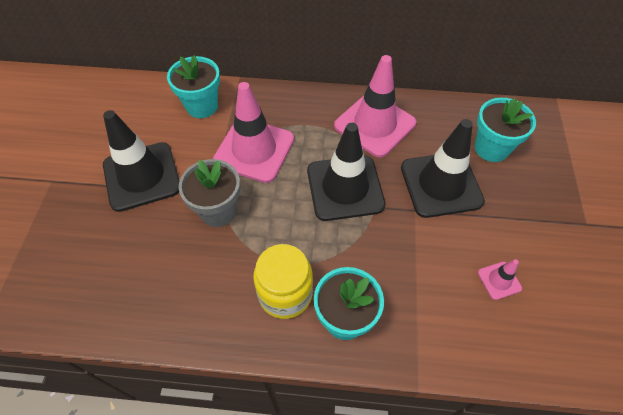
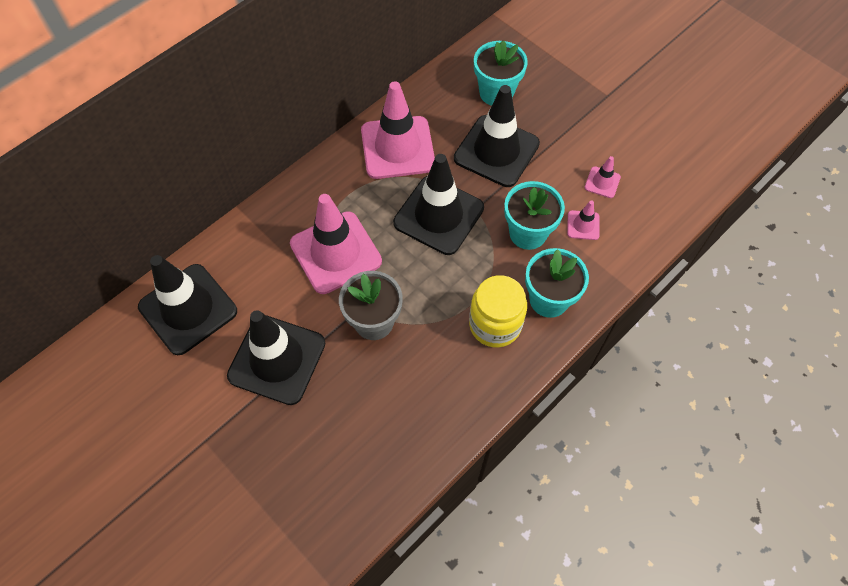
camera: 50 degrees left, 5 degrees up
(143, 106) = (188, 309): none -> black traffic cone
(202, 106) = (241, 260): turquoise flower pot -> turquoise flower pot (528, 233)
(441, 295) = (583, 225): none -> pink traffic cone

